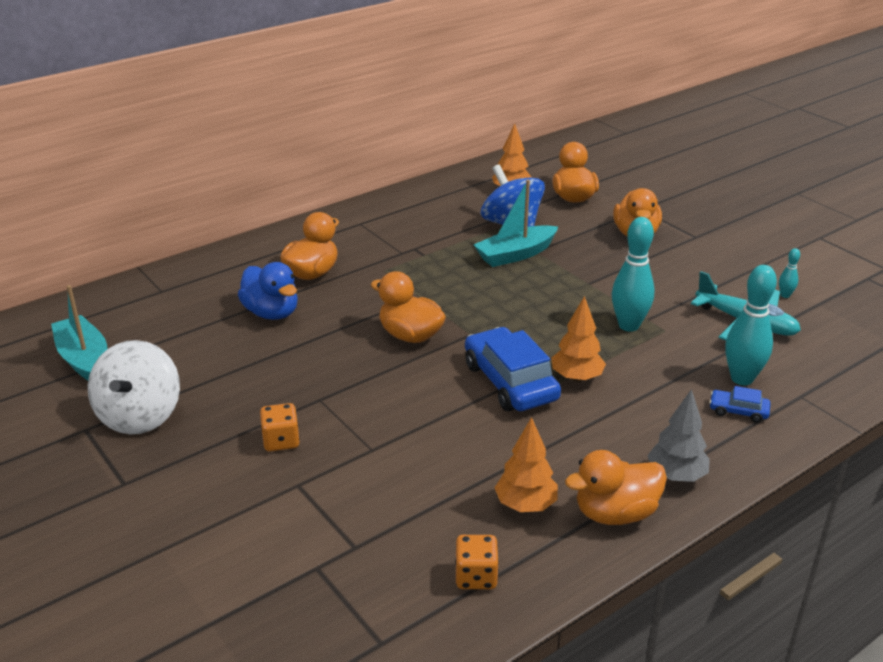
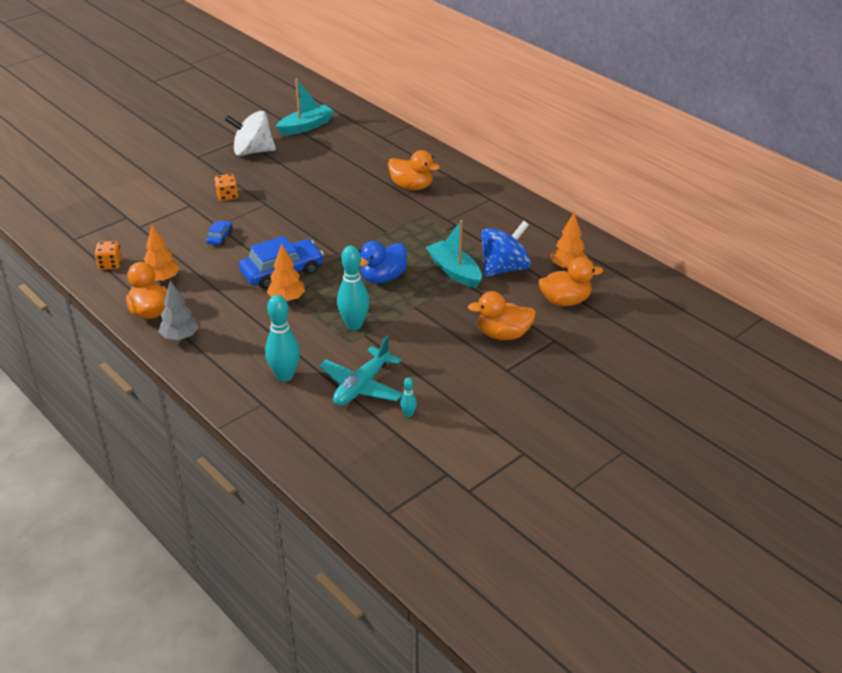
camera: 85 degrees right, 5 degrees up
(272, 313) = (359, 177): blue duck -> blue duck (383, 277)
(410, 336) = (335, 230): orange duck -> none
(738, 411) = (245, 370): blue car -> blue car (220, 237)

